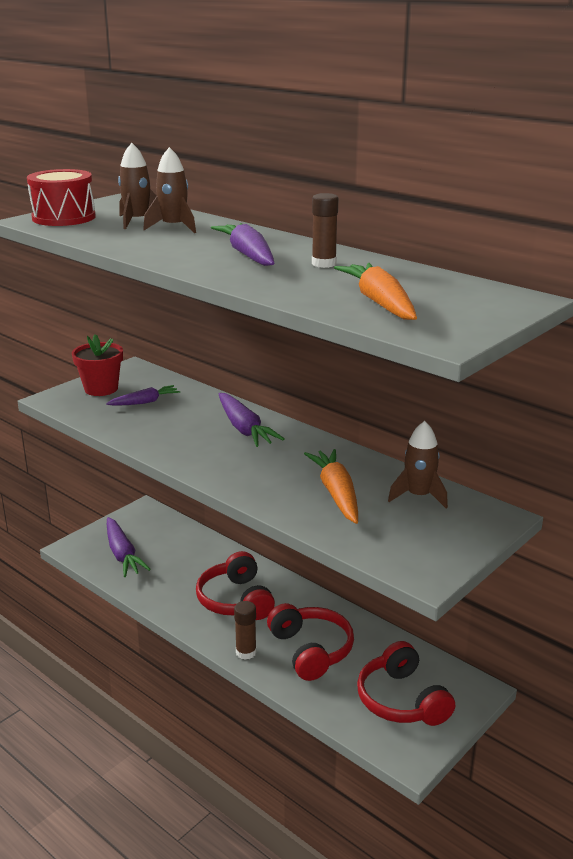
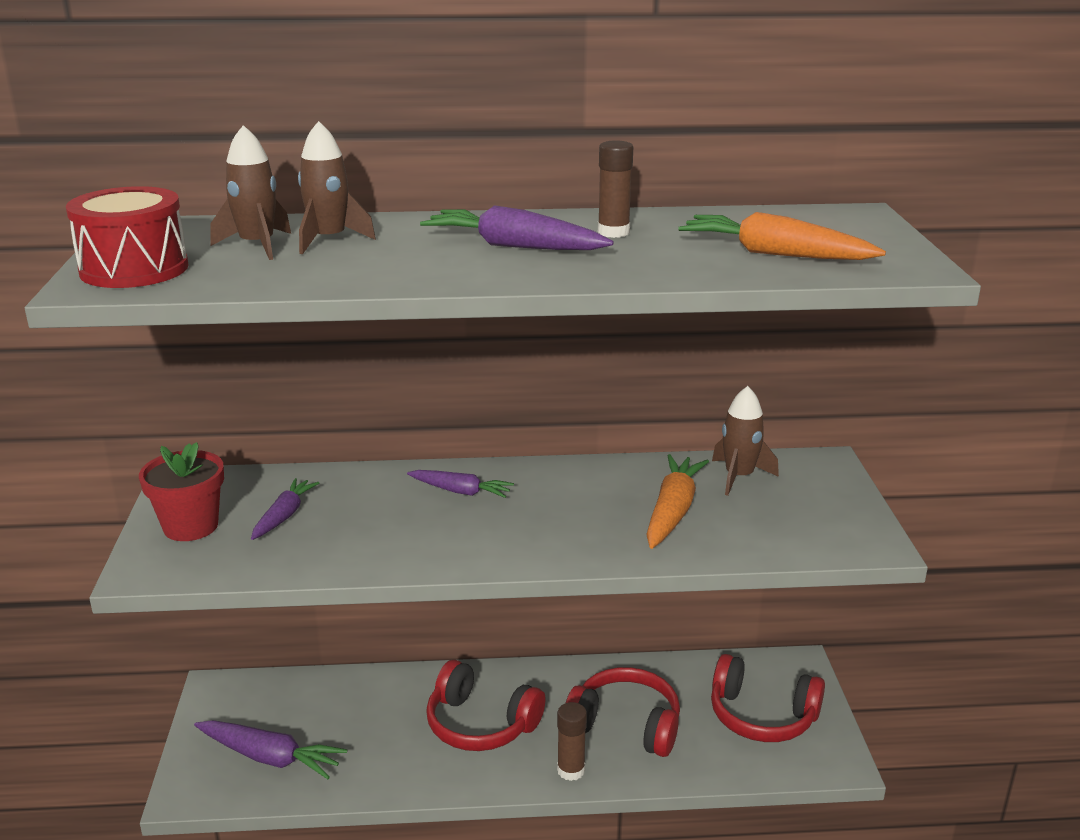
camera: 45 degrees left, 0 degrees up
(244, 429) = (460, 491): purple carrot -> purple carrot, size x0.64
(336, 493) = (672, 511): orange carrot -> orange carrot turned 75 degrees clockwise

